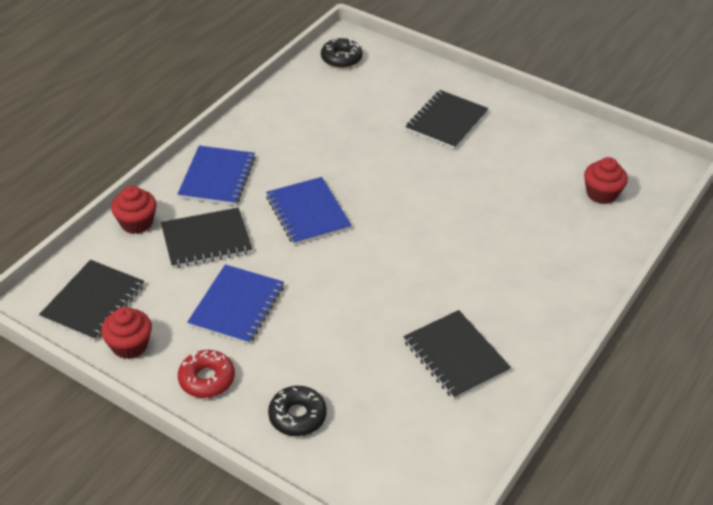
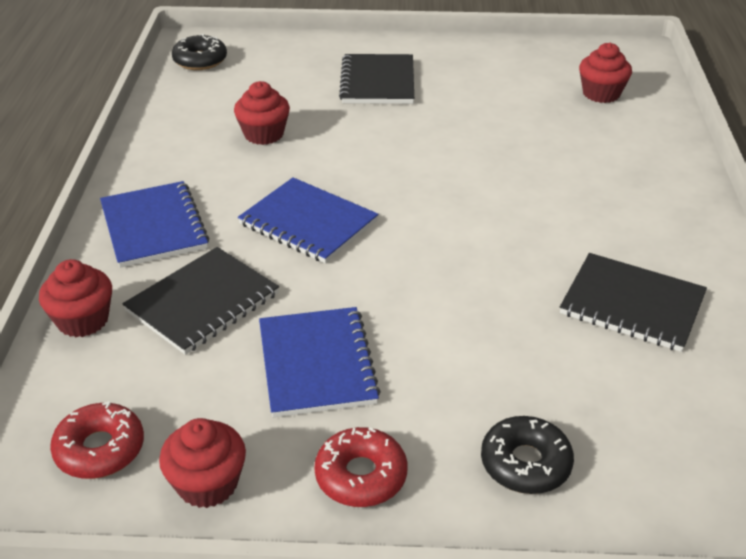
camera: 30 degrees left, 5 degrees down
(93, 302) = (100, 449): black notebook -> red donut
(334, 135) = (264, 134): none -> red cupcake

